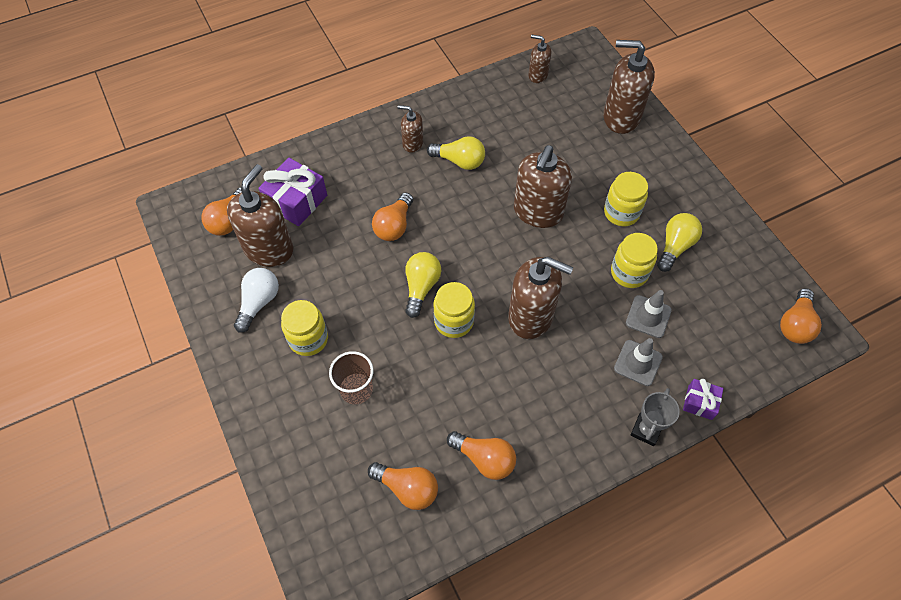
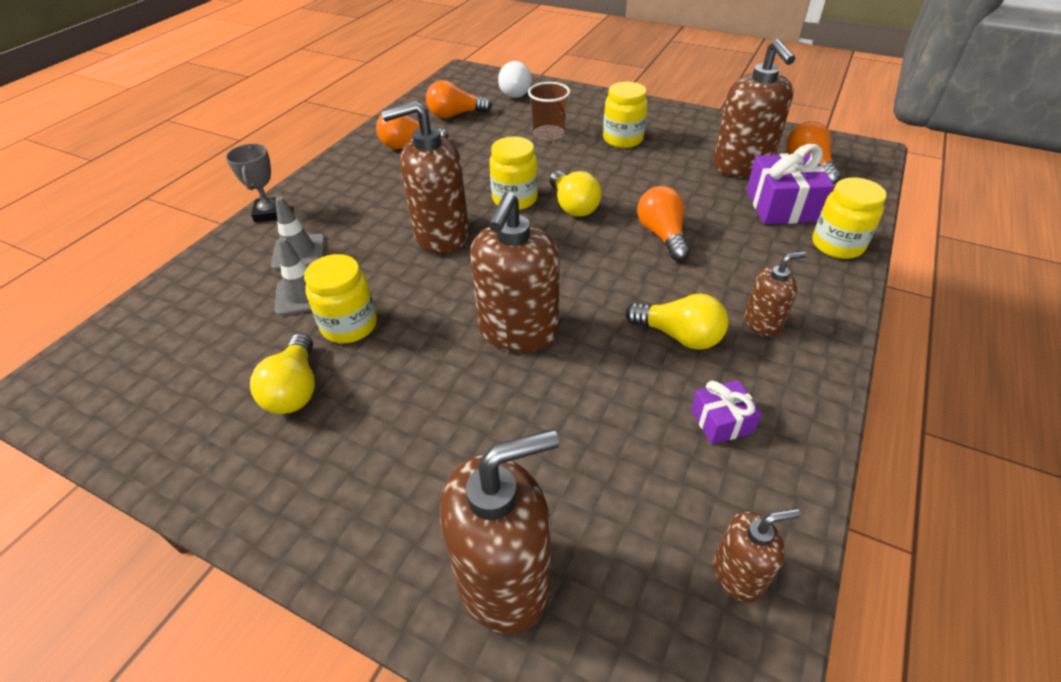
camera: 145 degrees right, 15 degrees down
(259, 302) = (692, 138): white light bulb -> white light bulb (513, 92)
(460, 161) = (679, 336): yellow light bulb -> yellow light bulb turned 135 degrees counterclockwise
(538, 212) = (518, 331): brown soap dispenser -> brown soap dispenser turned 150 degrees counterclockwise
(621, 213) = (400, 393): yellow jar -> yellow jar (837, 245)
(700, 402) = (215, 253): purple gift -> purple gift (721, 421)
(795, 324) = (85, 379): orange light bulb -> none

